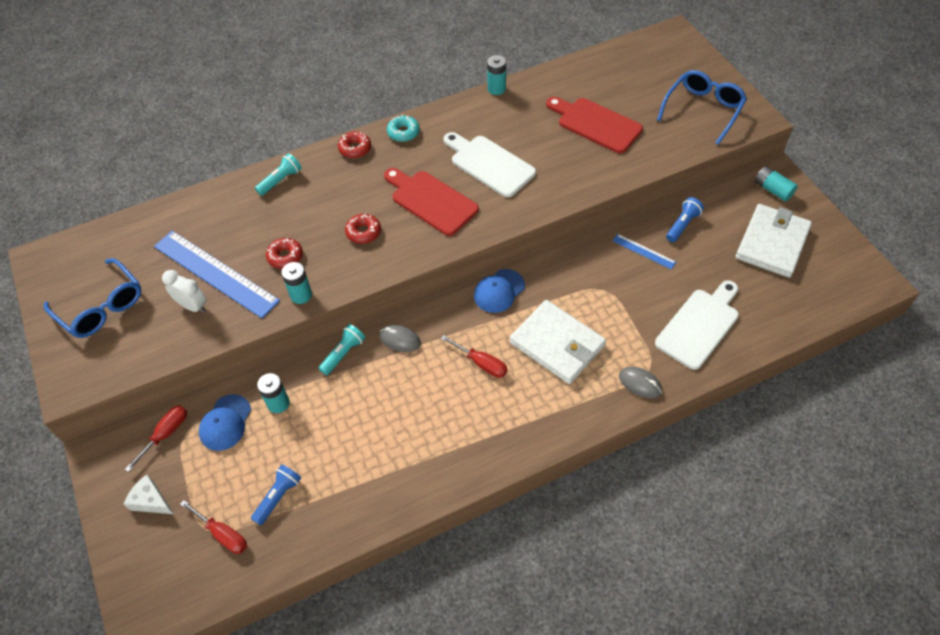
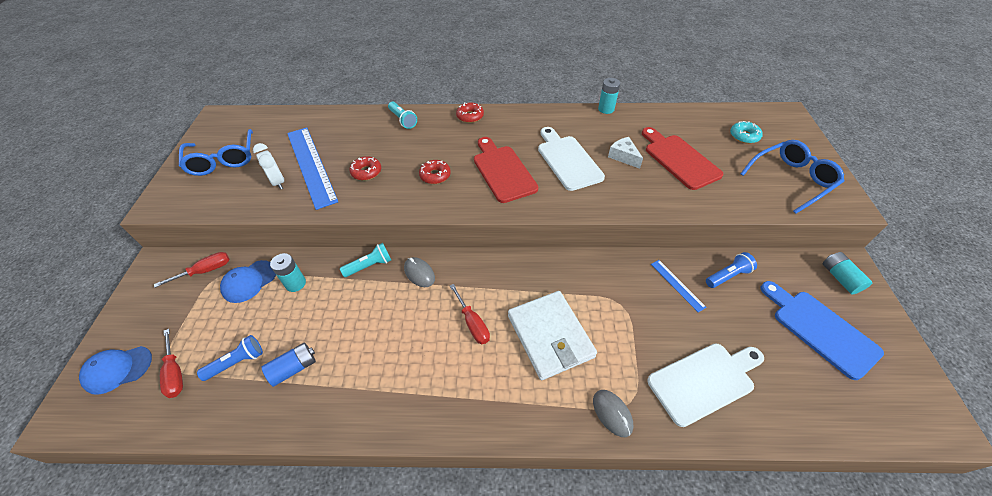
camera: 25 degrees right, 5 degrees down
(151, 501) = (154, 318): white cheese -> white cheese (623, 157)
(281, 180) = (403, 120): turquoise flashlight -> turquoise flashlight turned 75 degrees clockwise
(301, 295) = (356, 204): turquoise battery -> none
(339, 476) = (294, 368): none -> blue battery
(403, 132) = (513, 117): turquoise donut -> turquoise donut (744, 136)
(499, 291) = (525, 267): blue cap -> blue cap (117, 369)
(772, 243) = (820, 329): white wallet -> blue cutting board

